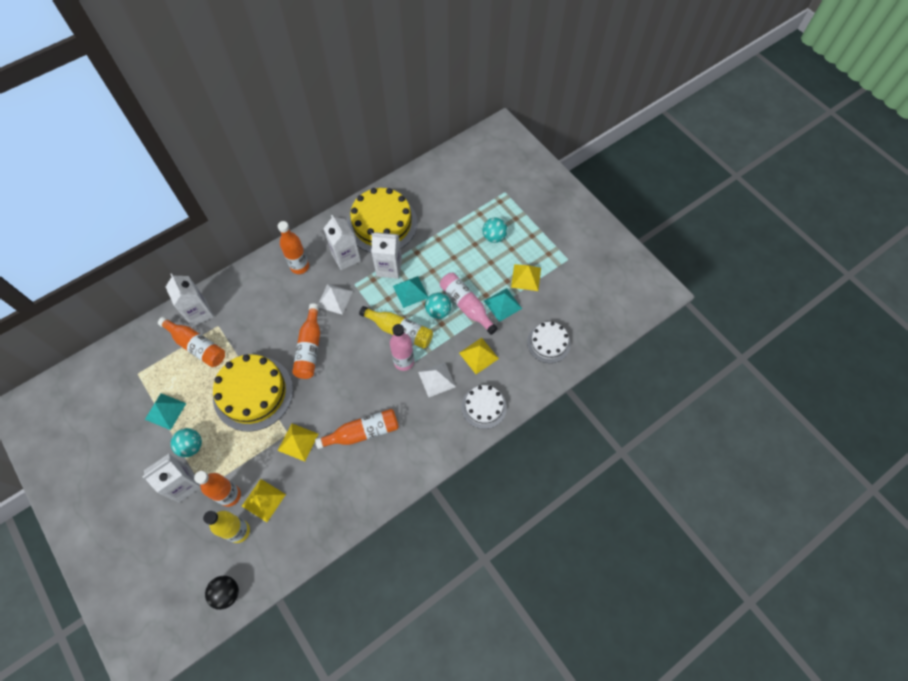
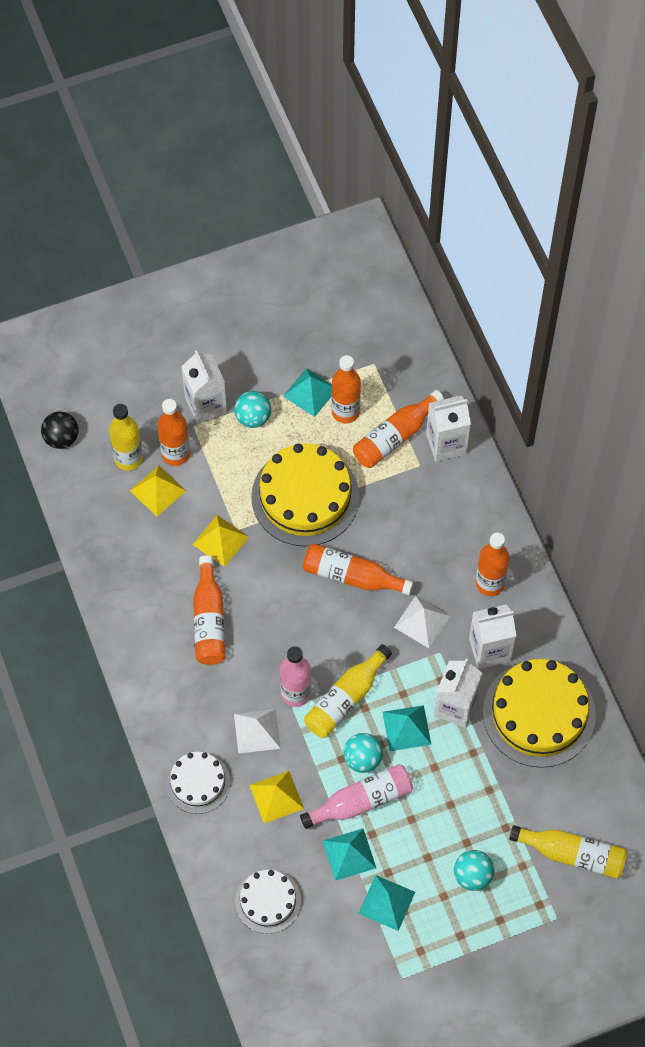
camera: 105 degrees right, 0 degrees up
(180, 383) = (345, 412): none -> orange bottle
(464, 191) = (572, 854): none -> yellow bottle
(526, 277) = (387, 902): yellow pyramid -> turquoise pyramid

